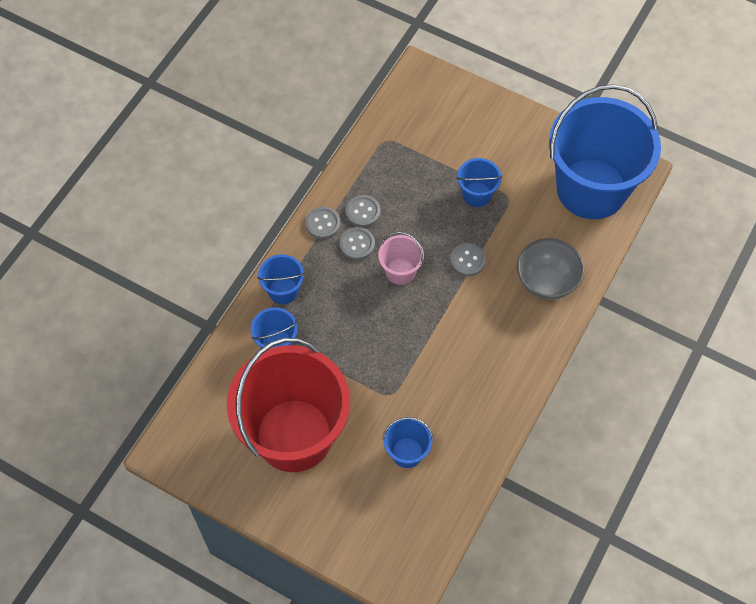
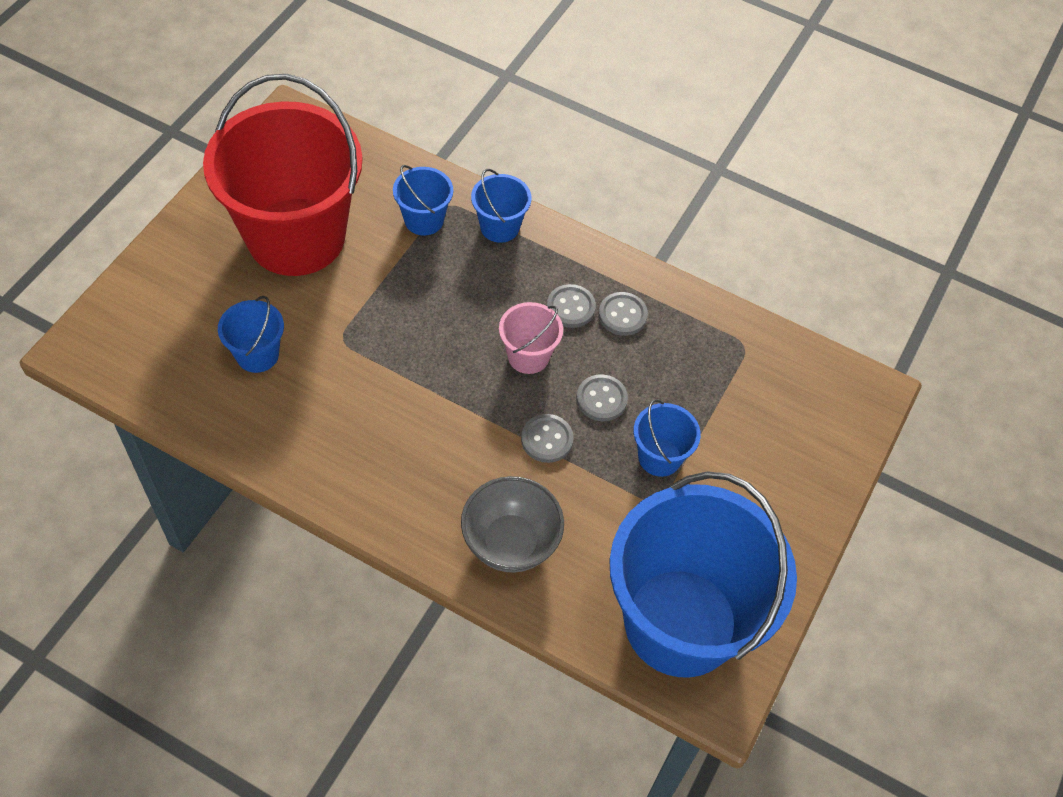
camera: 85 degrees right, 5 degrees down
(323, 223) = (602, 270): grey button -> grey button (601, 399)

